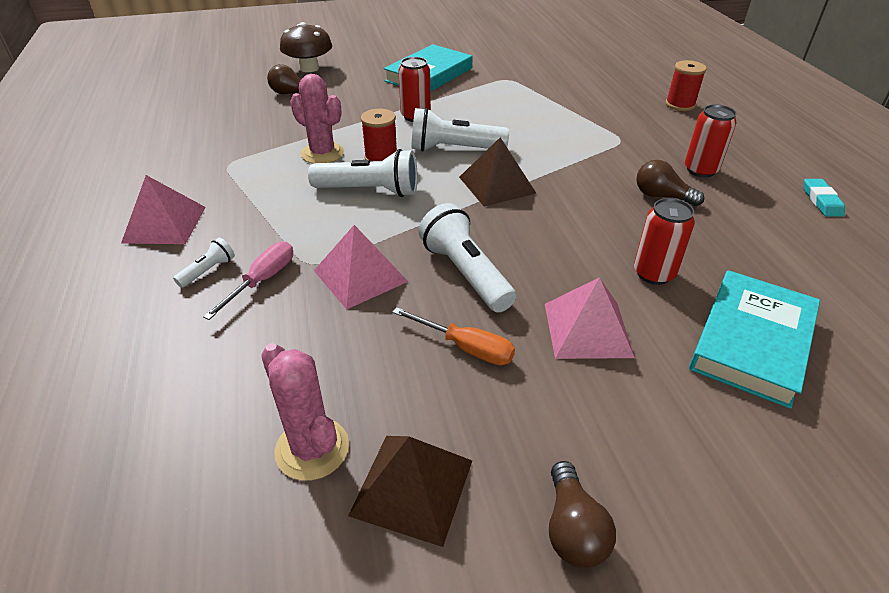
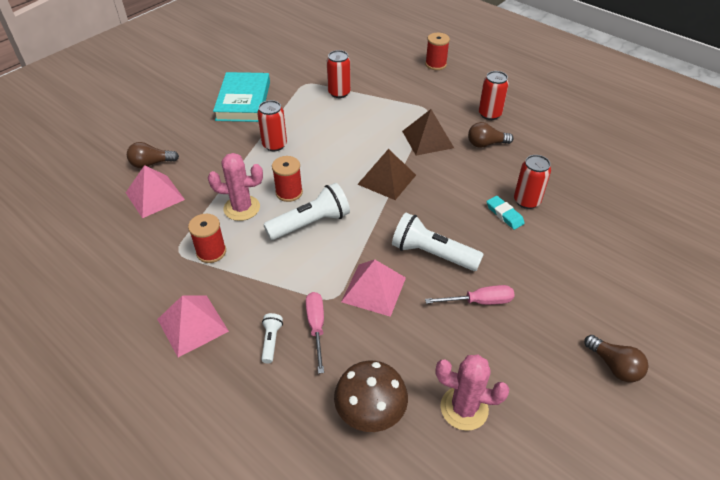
camera: 35 degrees left, 5 degrees up
(253, 176) = (211, 252): none -> red spool
(309, 68) = (136, 131): brown mushroom -> brown mushroom (370, 411)
(412, 487) = (531, 394): brown pyramid -> brown pyramid (427, 139)
(454, 149) = (331, 162): white flashlight -> none
(466, 347) = (479, 301): orange screwdriver -> pink screwdriver
(534, 96) = (339, 93): none -> red can
(587, 329) = (526, 255): pink pyramid -> pink pyramid (155, 196)
(752, 341) = (602, 219): turquoise book -> none
(821, 201) = (564, 110): turquoise eraser -> turquoise eraser (504, 214)

